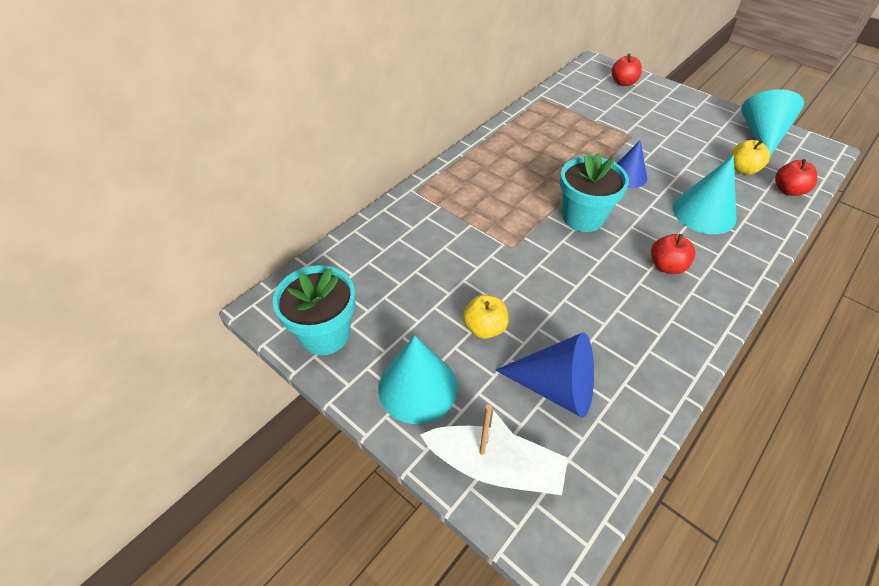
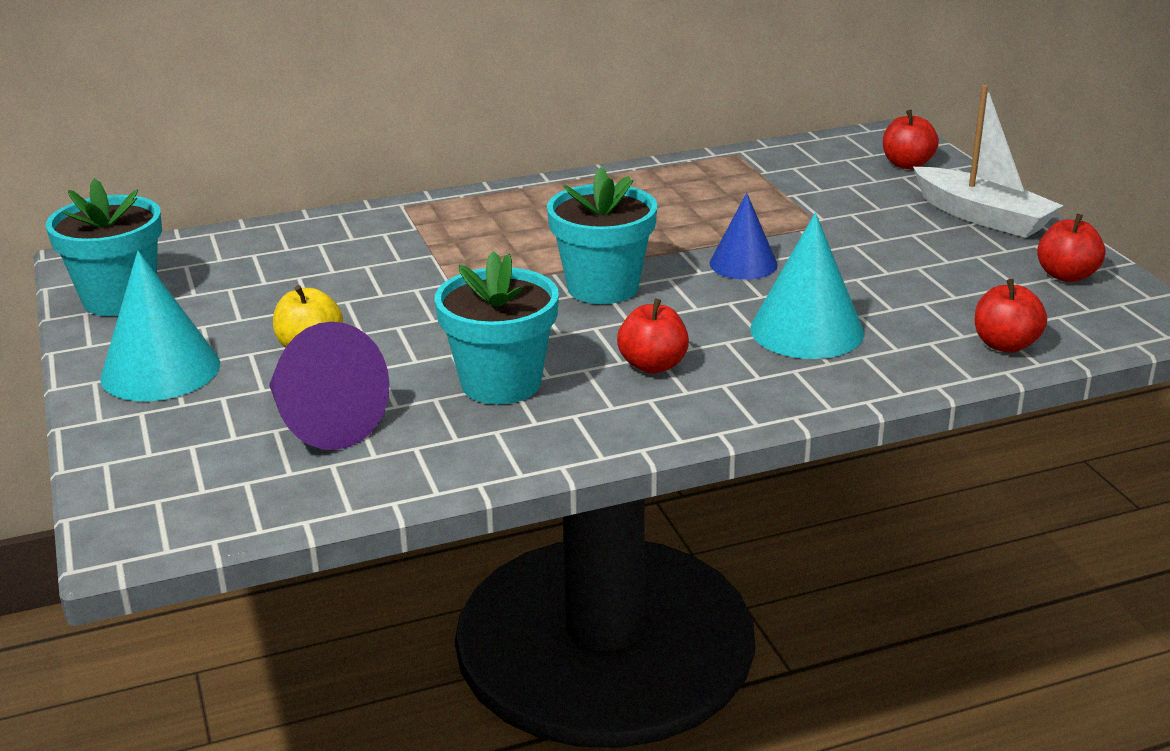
camera: 30 degrees right, 20 degrees down
(495, 467) = (154, 457): white boat -> white boat (983, 216)
(555, 387) = (321, 422): blue cone -> purple cone
(612, 312) = (501, 383): none -> turquoise flower pot
(742, 169) = (959, 303): yellow apple -> none
(761, 136) = (1066, 275): turquoise cone -> red apple

